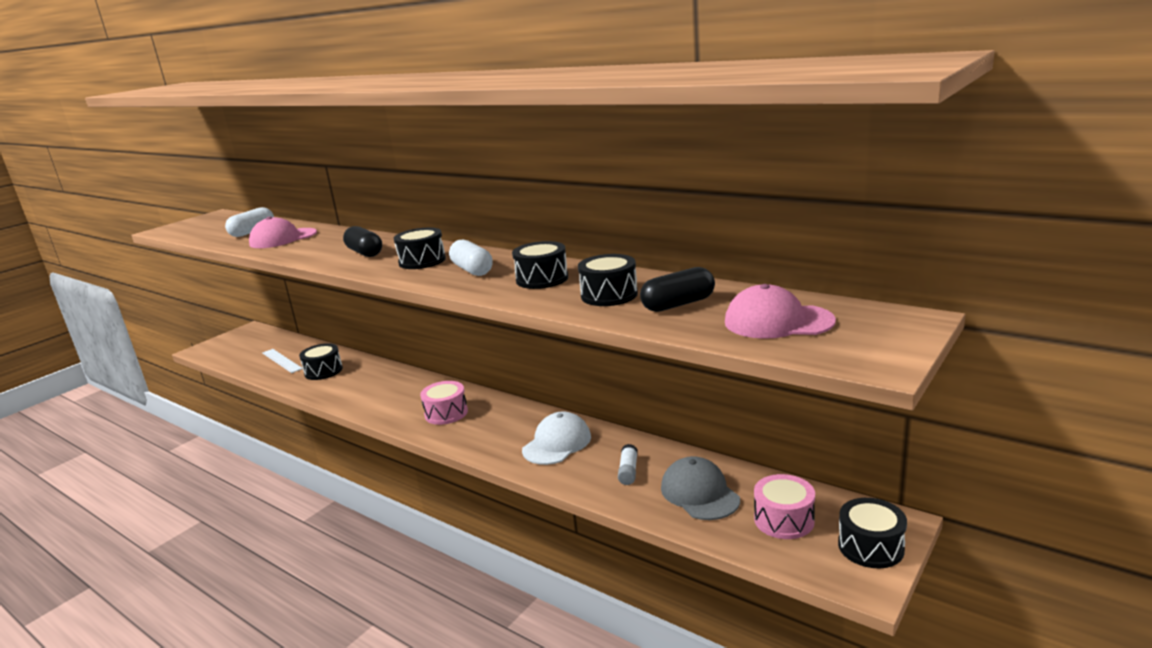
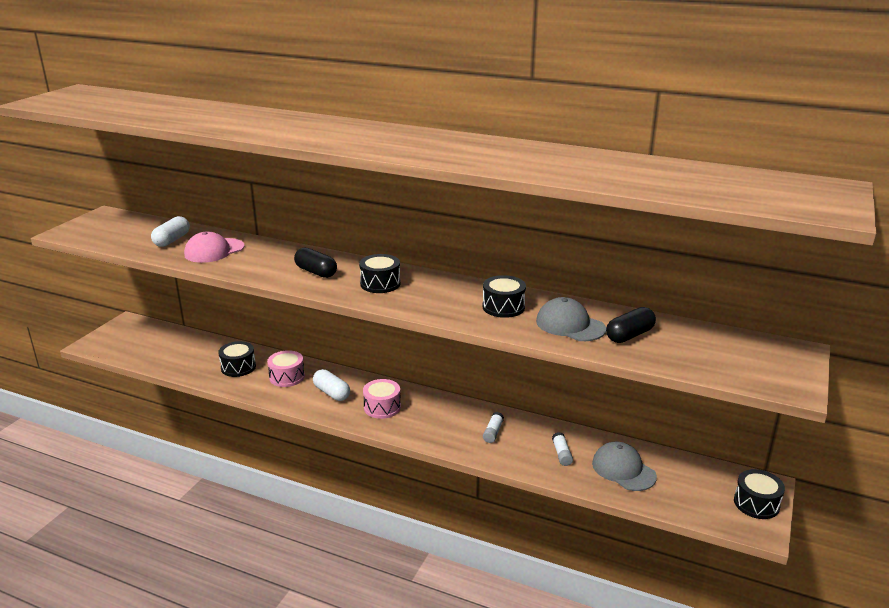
camera: 15 degrees left, 5 degrees up
(281, 360) = (187, 356): white ruler -> none
(472, 270) = (435, 296): white capsule -> white capsule (331, 393)
(557, 443) = (493, 432): white cap -> white glue stick
(609, 295) = (570, 325): black drum -> grey cap
(778, 321) = (711, 352): pink cap -> none
(784, 520) = (691, 487): pink drum -> pink drum (287, 377)

